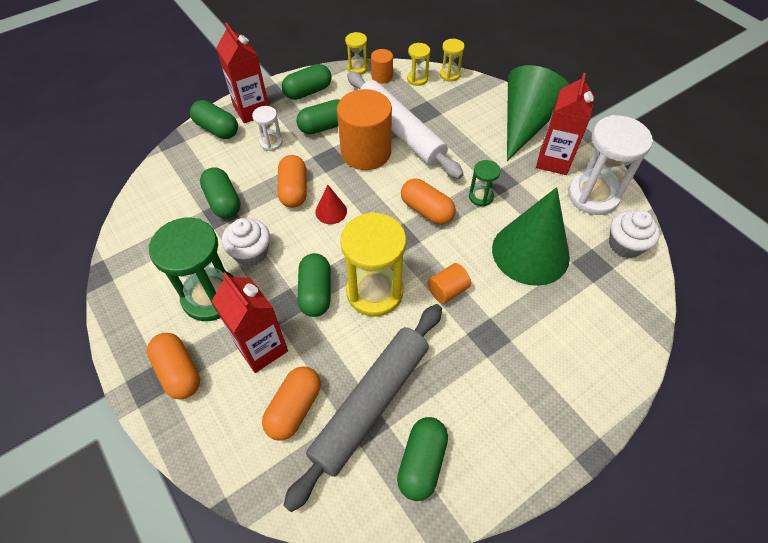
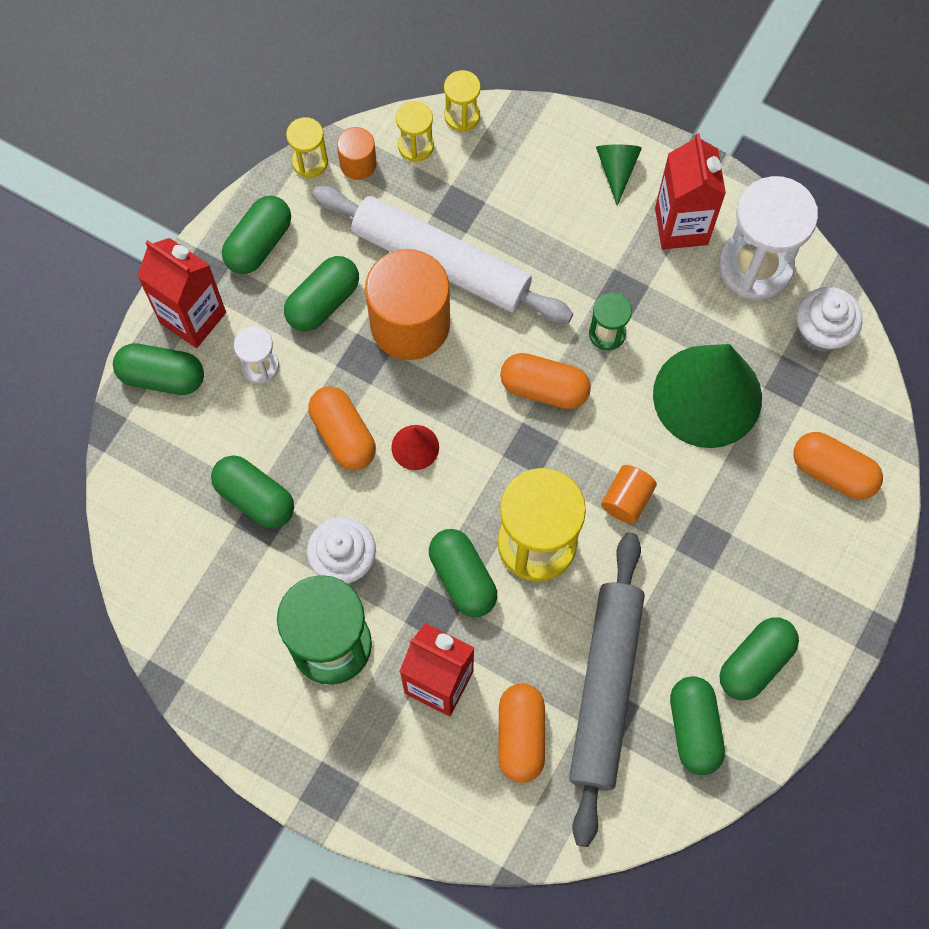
camera: 25 degrees left, 15 degrees up
(178, 372) = (356, 758): orange capsule -> orange capsule (833, 472)
(490, 435) = (755, 662): none -> green capsule
(526, 123) = (617, 170): green cone -> green cone, size x0.43

